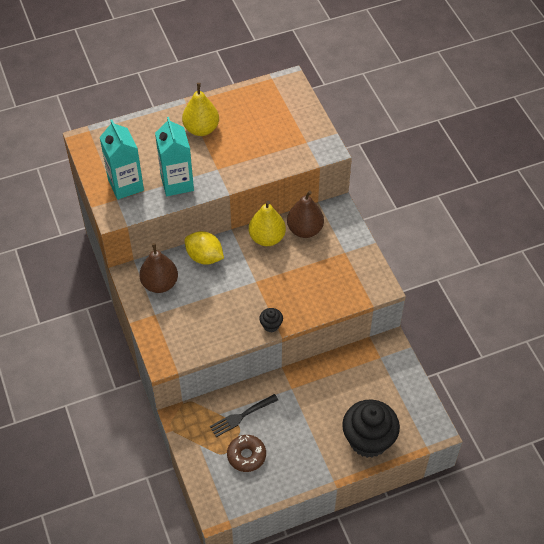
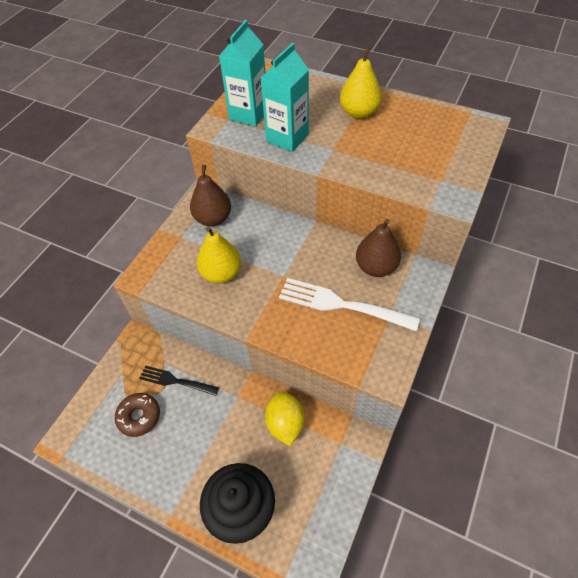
camera: 50 degrees right, 0 degrees up
(204, 257) = (269, 225): yellow lemon -> yellow lemon (285, 424)
(267, 238) = (335, 249): yellow pear -> yellow pear (221, 273)
(271, 325) = (250, 322): black cupcake -> none
(311, 269) = (341, 304): none -> white fork

